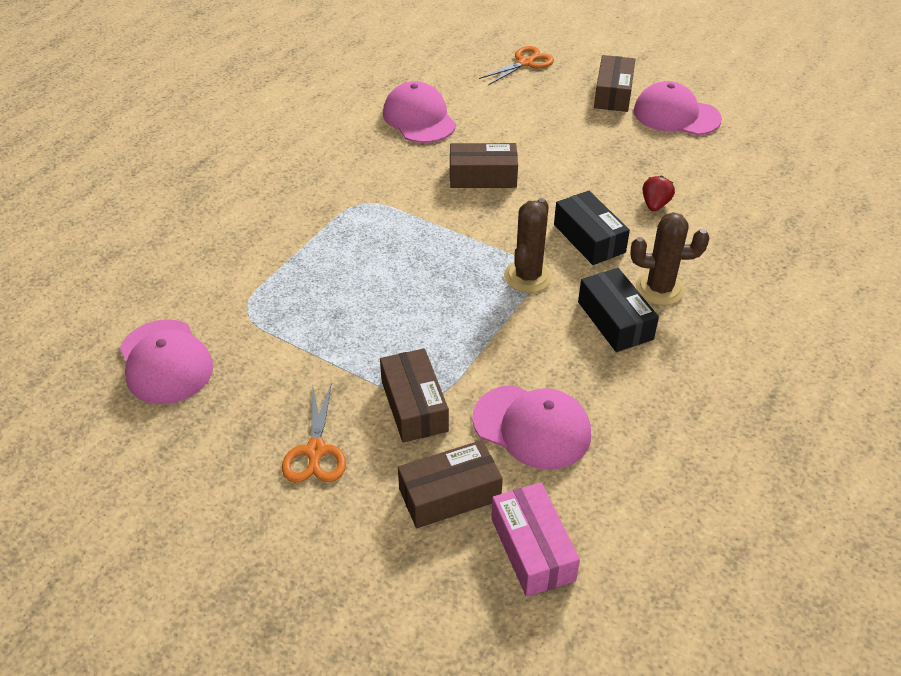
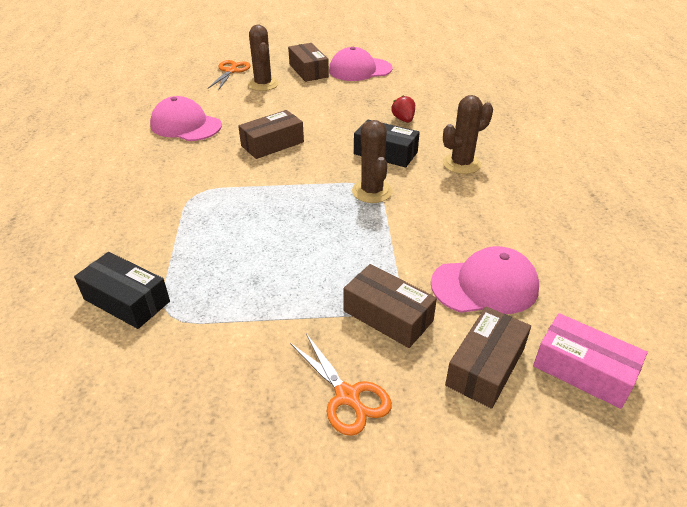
camera: 35 degrees left, 5 degrees down
(165, 362) = (126, 398): pink cap -> none
(544, 94) = (263, 84): none -> brown cactus
(615, 320) = (457, 193): black box -> black box (127, 300)

